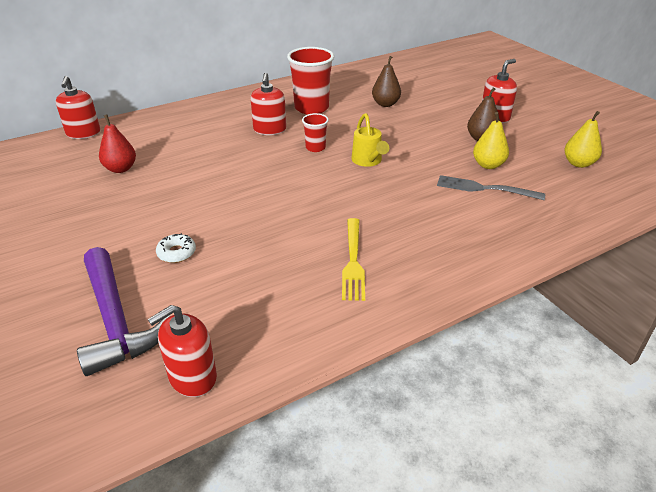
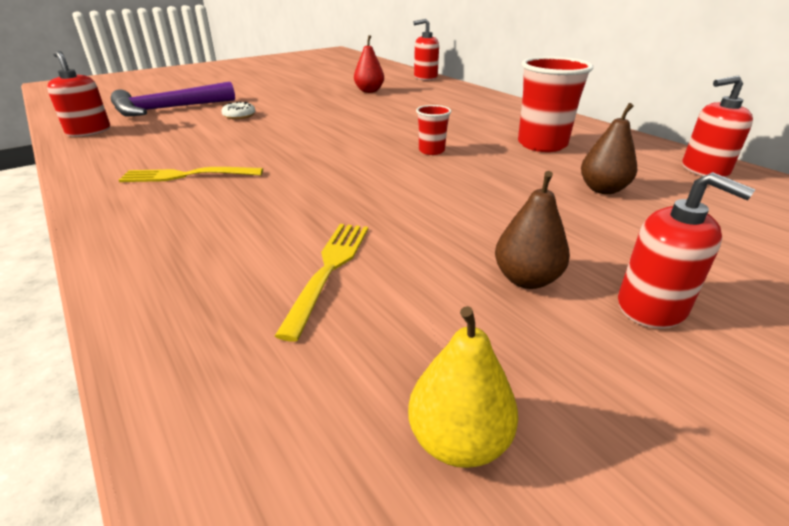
camera: 85 degrees right, 5 degrees down
(269, 130) = (466, 129): red soap dispenser -> red soap dispenser (704, 170)
(368, 161) = (405, 179): yellow watering can -> none
(485, 189) = (329, 270): grey fork -> yellow fork
(488, 165) = (415, 279): yellow pear -> none

